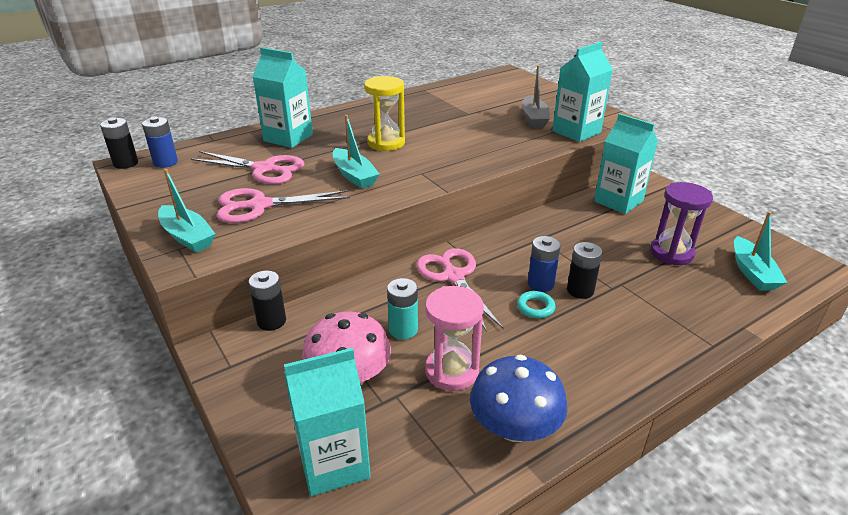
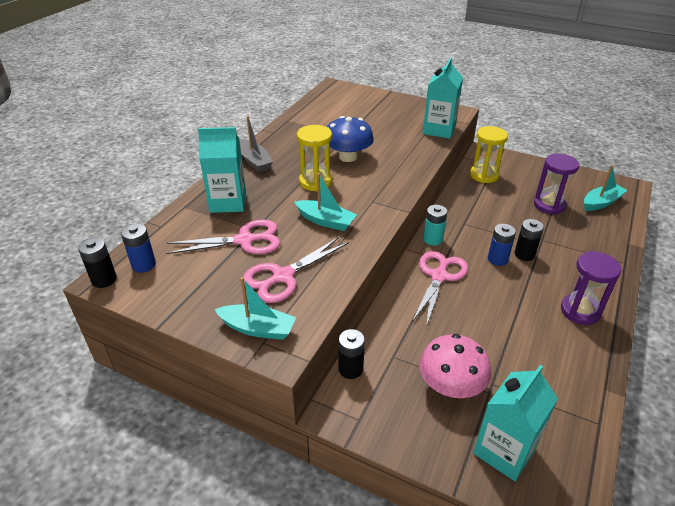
camera: 30 degrees left, 5 degrees up
(403, 329) = (448, 332): turquoise battery -> turquoise battery (433, 239)
(451, 371) = (508, 349): pink hourglass -> none
(453, 276) = (439, 276): pink scissors -> pink scissors turned 75 degrees clockwise
(514, 427) = (578, 369): blue mushroom -> blue mushroom (348, 157)
(534, 119) = (399, 126): grey boat -> grey boat (255, 161)
(535, 307) = (511, 278): turquoise ring -> none
(587, 371) = (580, 311): none -> purple hourglass
(618, 201) = (484, 175): turquoise carton -> yellow hourglass
(752, 272) = (601, 203): turquoise boat -> turquoise boat turned 90 degrees counterclockwise

